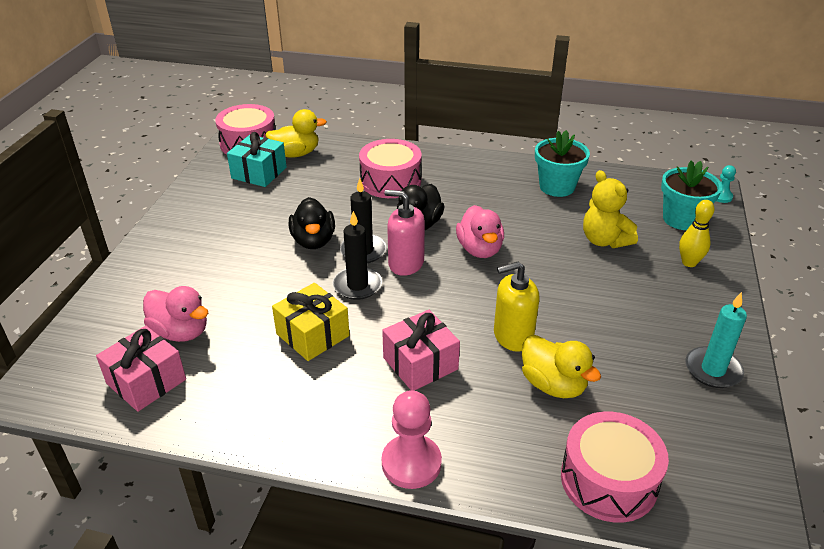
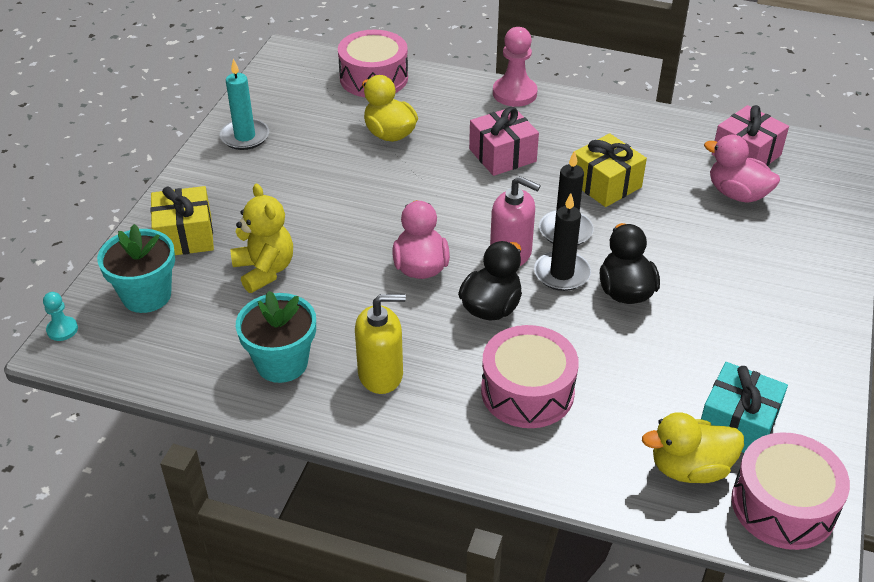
camera: 175 degrees left, 5 degrees up
(513, 336) = (411, 172): yellow soap dispenser -> yellow soap dispenser (381, 374)
(689, 262) = (185, 236): yellow bowling pin -> yellow gift

